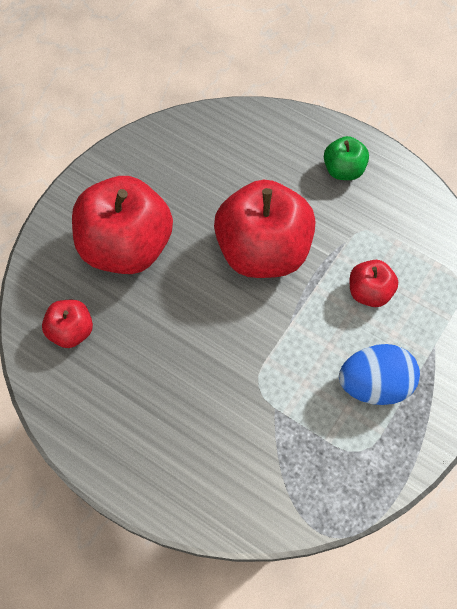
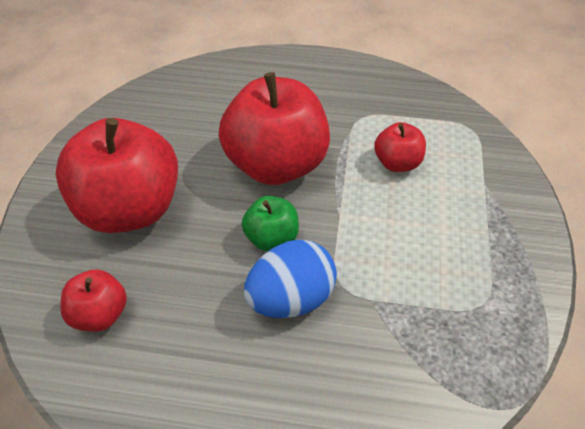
camera: 25 degrees left, 15 degrees down
(343, 170) = (313, 81): green apple -> green apple (271, 238)
(374, 384) = (454, 237): blue egg -> blue egg (291, 299)

